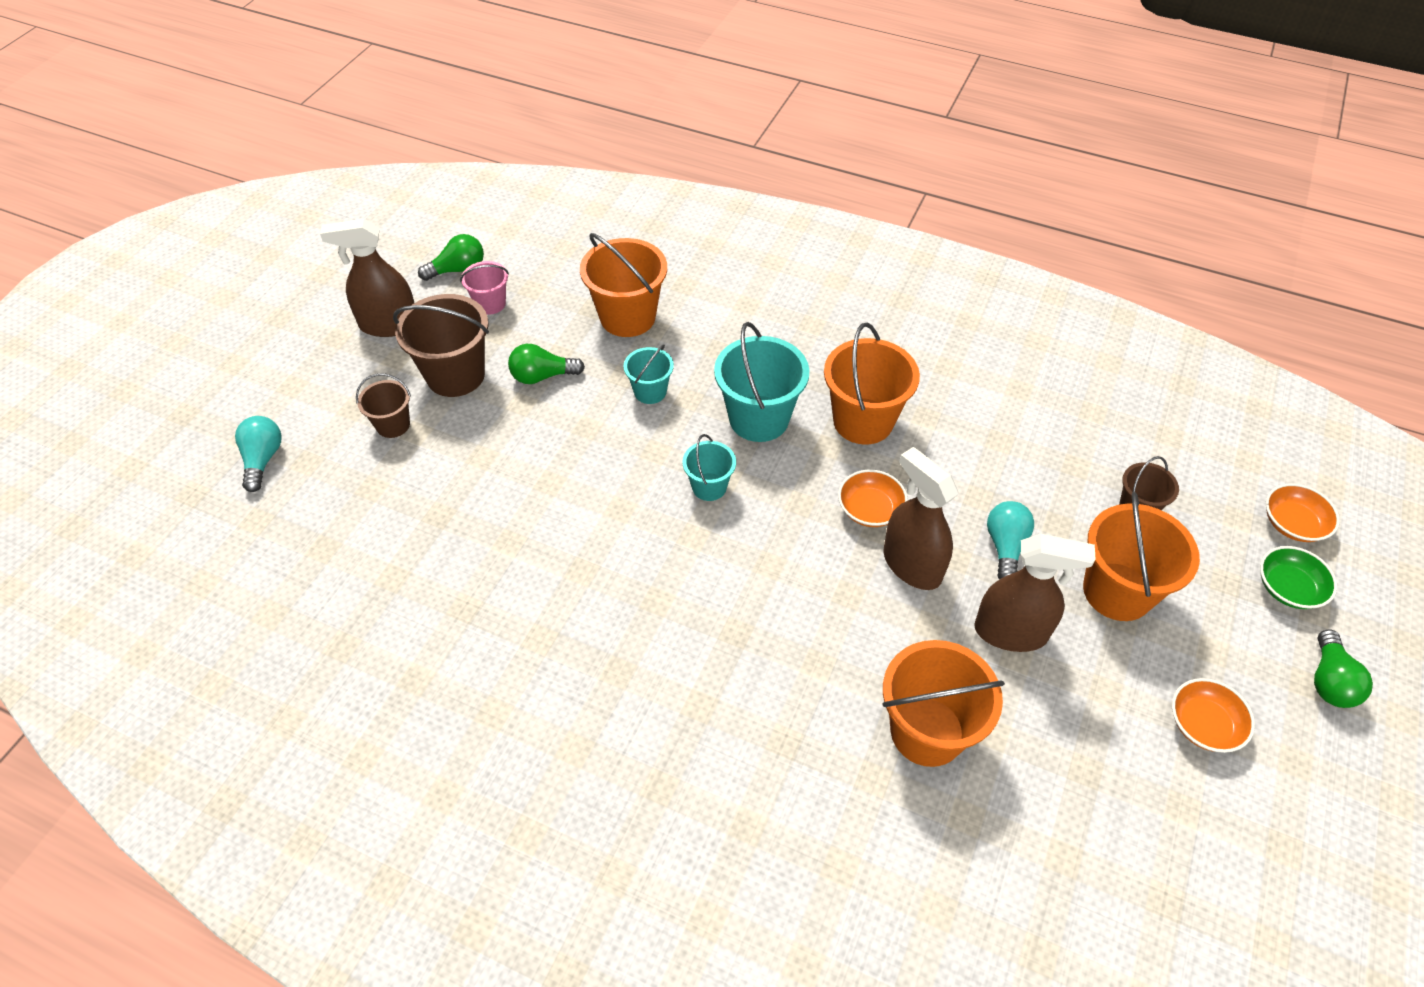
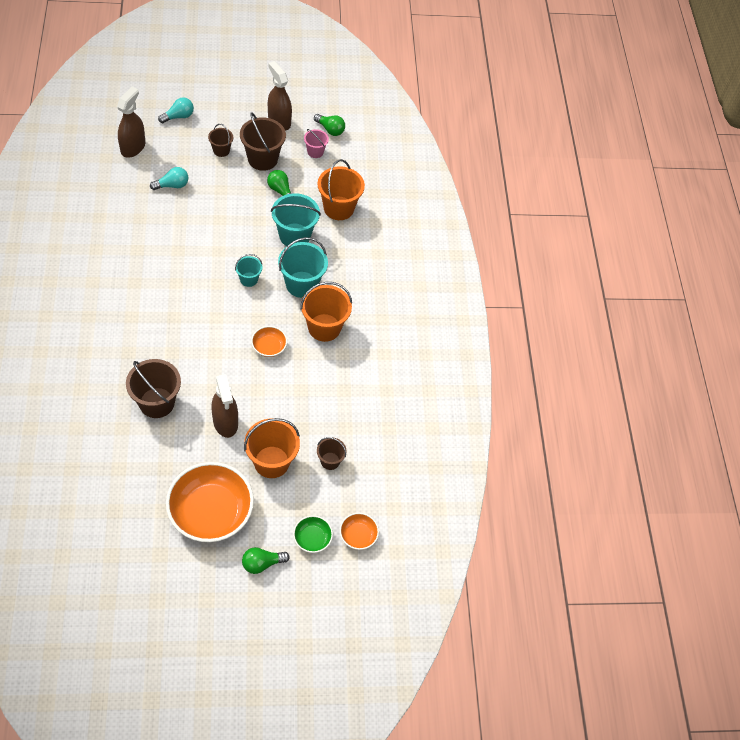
camera: 55 degrees right, 5 degrees up
(650, 391) = (294, 235): turquoise bucket -> turquoise bucket, size x1.81
(911, 565) = (244, 373): brown spray bottle -> brown spray bottle (133, 147)
(927, 731) = (157, 403): orange bucket -> brown bucket
(1005, 546) = (275, 408): turquoise light bulb -> turquoise light bulb (172, 185)
(1203, 725) = (211, 512): orange bowl -> orange bowl, size x2.17

